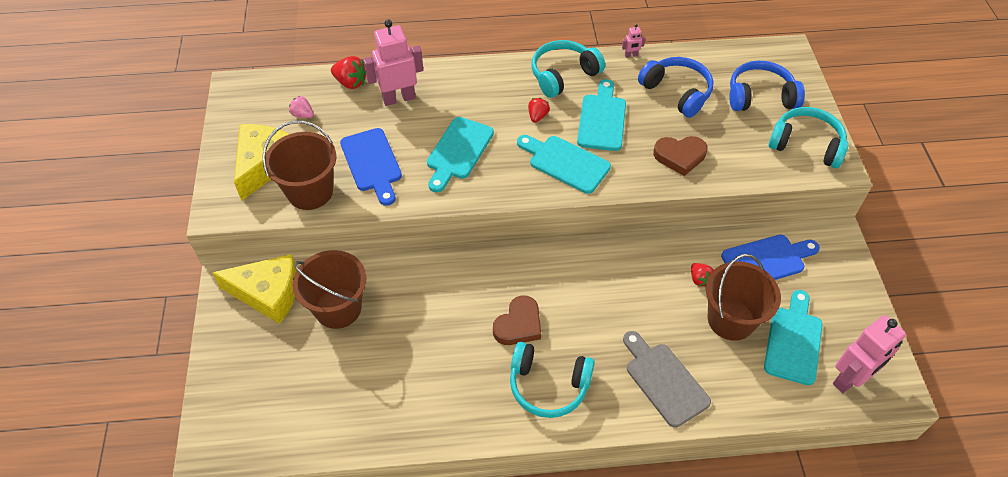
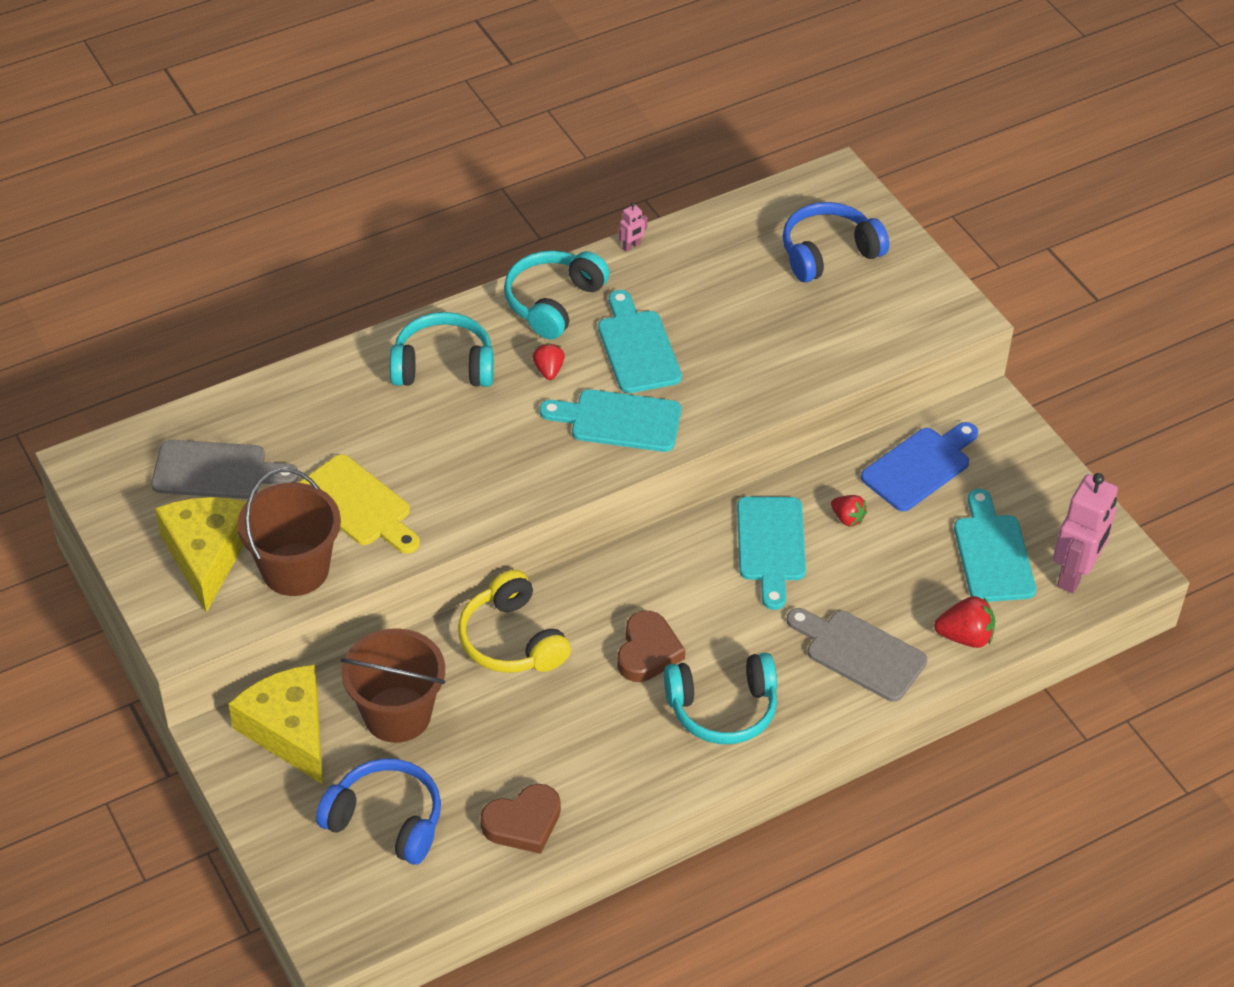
camera: 25 degrees left, 5 degrees down
(268, 294) = (289, 730): yellow cheese -> yellow cheese turned 105 degrees counterclockwise
(303, 115) = (216, 471): pink strawberry -> grey cutting board
(351, 82) = (257, 404): red strawberry -> red strawberry (965, 637)
(372, 163) = (358, 505): blue cutting board -> yellow cutting board
(399, 98) = (340, 405): pink robot -> none
(436, 284) = (512, 640): none -> yellow headphones
(458, 151) = (467, 451): turquoise cutting board -> turquoise cutting board (771, 545)
(677, 92) = (718, 280): blue headphones -> blue headphones (386, 820)
(680, 156) = (762, 365): brown heart -> brown heart (523, 823)
(731, 319) = (907, 554): brown bucket -> none
(806, 145) = (913, 300): turquoise headphones -> turquoise headphones (443, 366)

